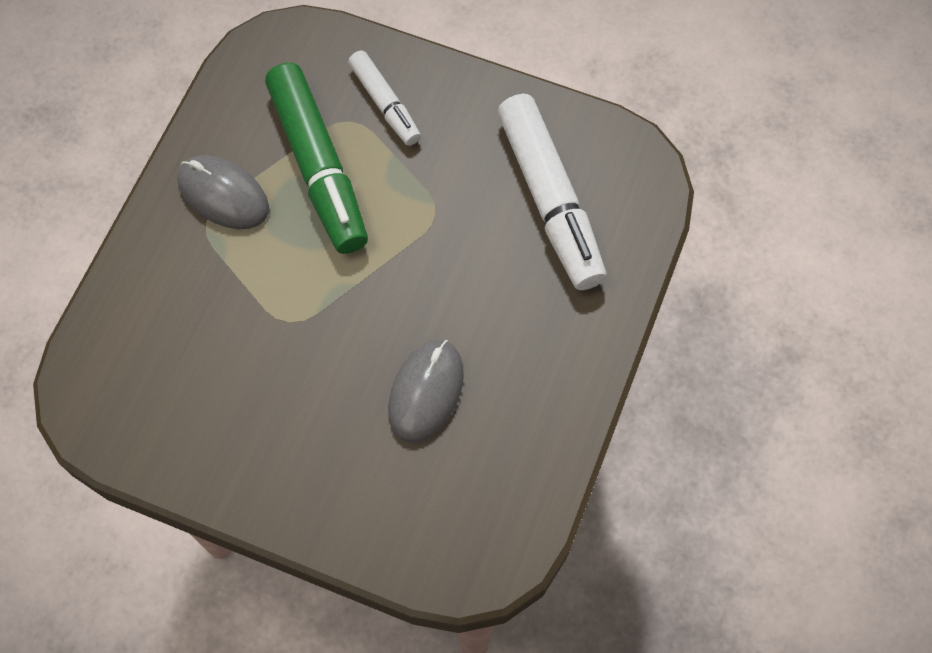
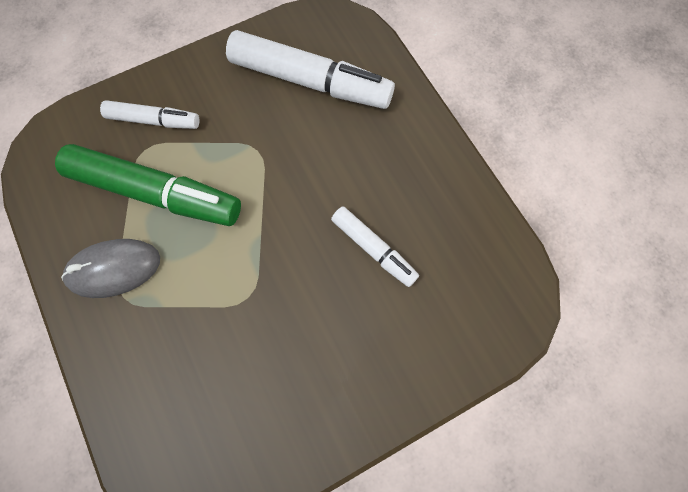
camera: 50 degrees left, 5 degrees up
(426, 392) = (373, 249): grey mouse -> white marker

